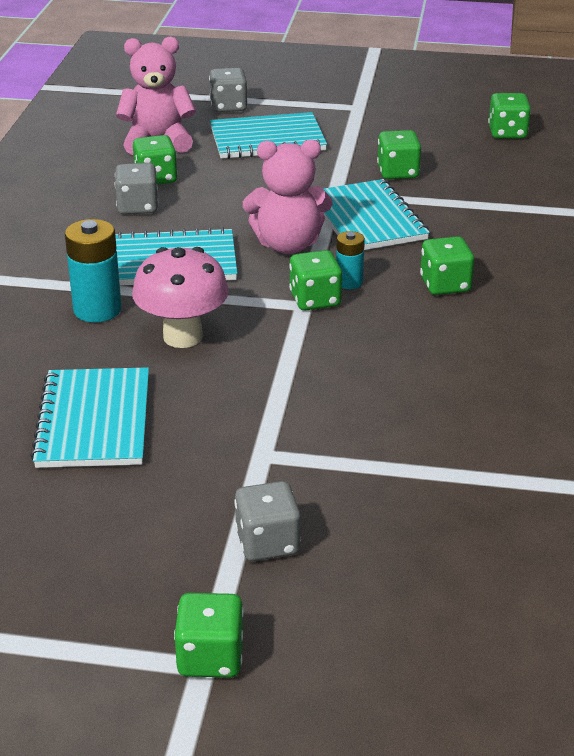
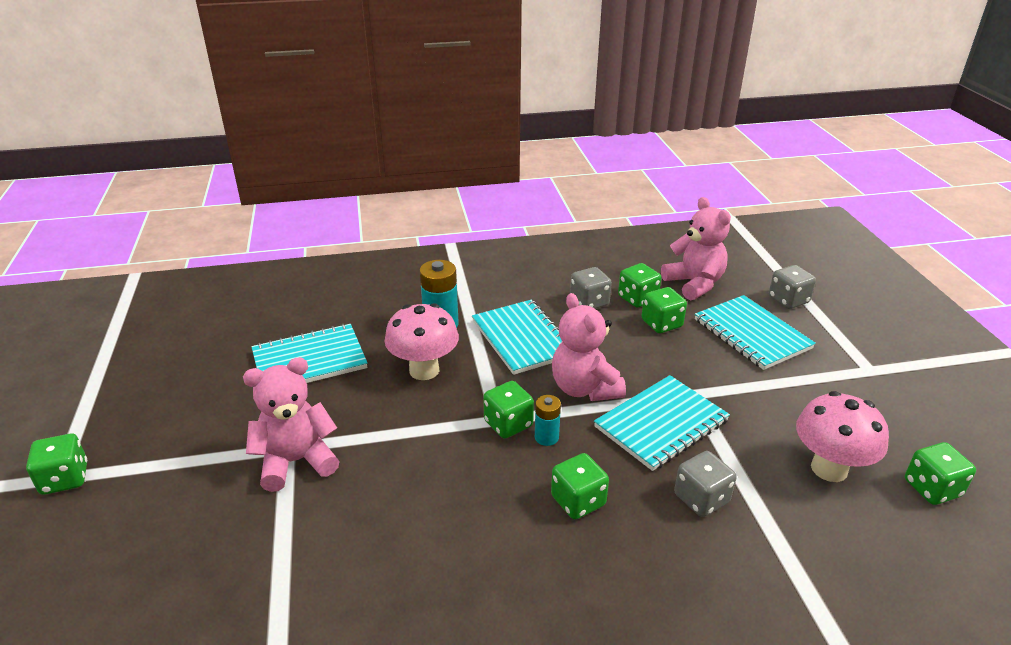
camera: 70 degrees right, 0 degrees up
(268, 543) = (183, 476): grey dice -> grey dice (701, 499)
(292, 449) = (296, 461): none -> pink teddy bear
(398, 172) = (765, 424): green dice -> green dice (661, 324)
(466, 163) = (829, 468): none -> pink mushroom

